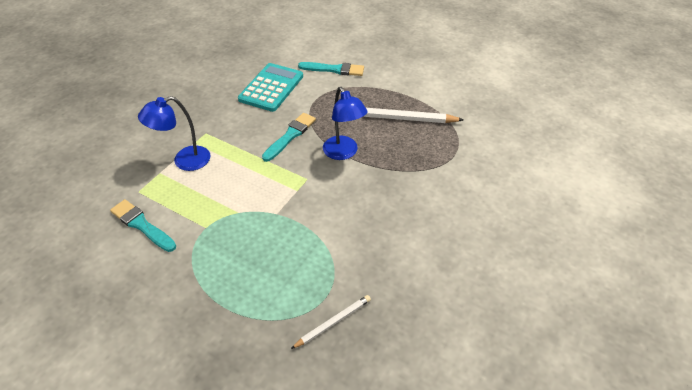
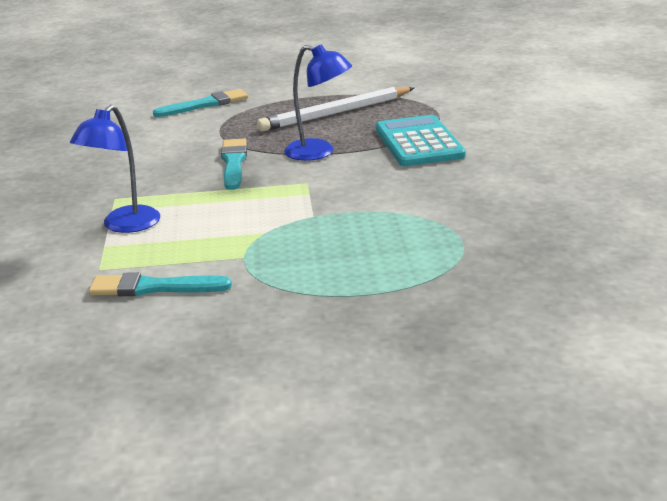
camera: 35 degrees left, 20 degrees down
(271, 88) = (146, 140): turquoise calculator -> turquoise calculator (419, 142)
(333, 322) = (498, 252): white pencil -> none

